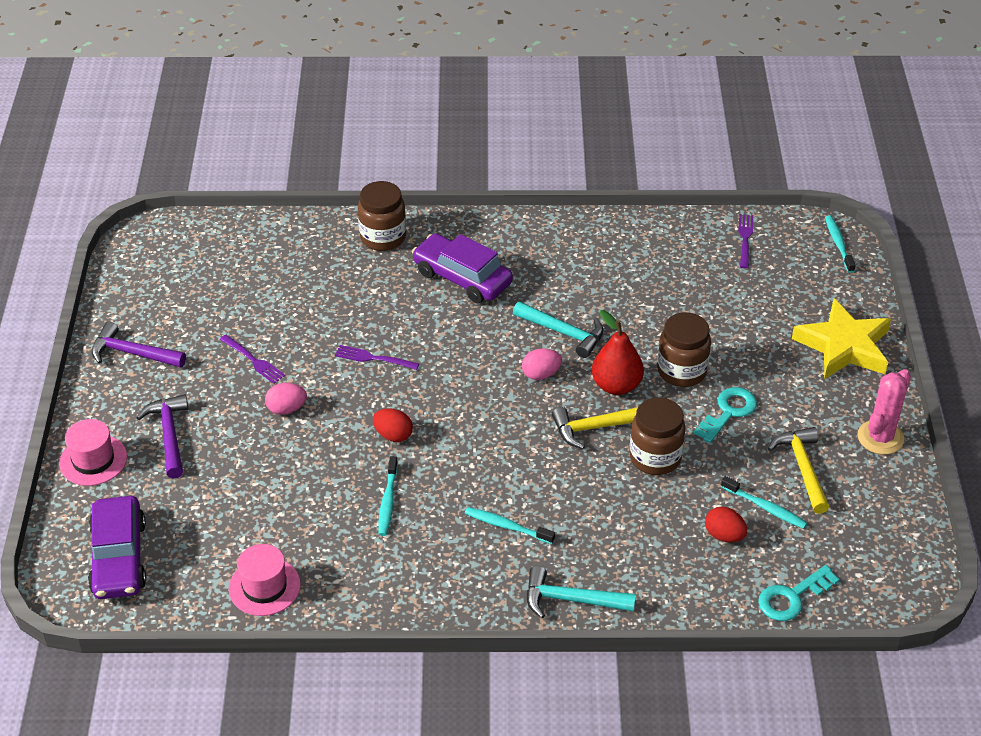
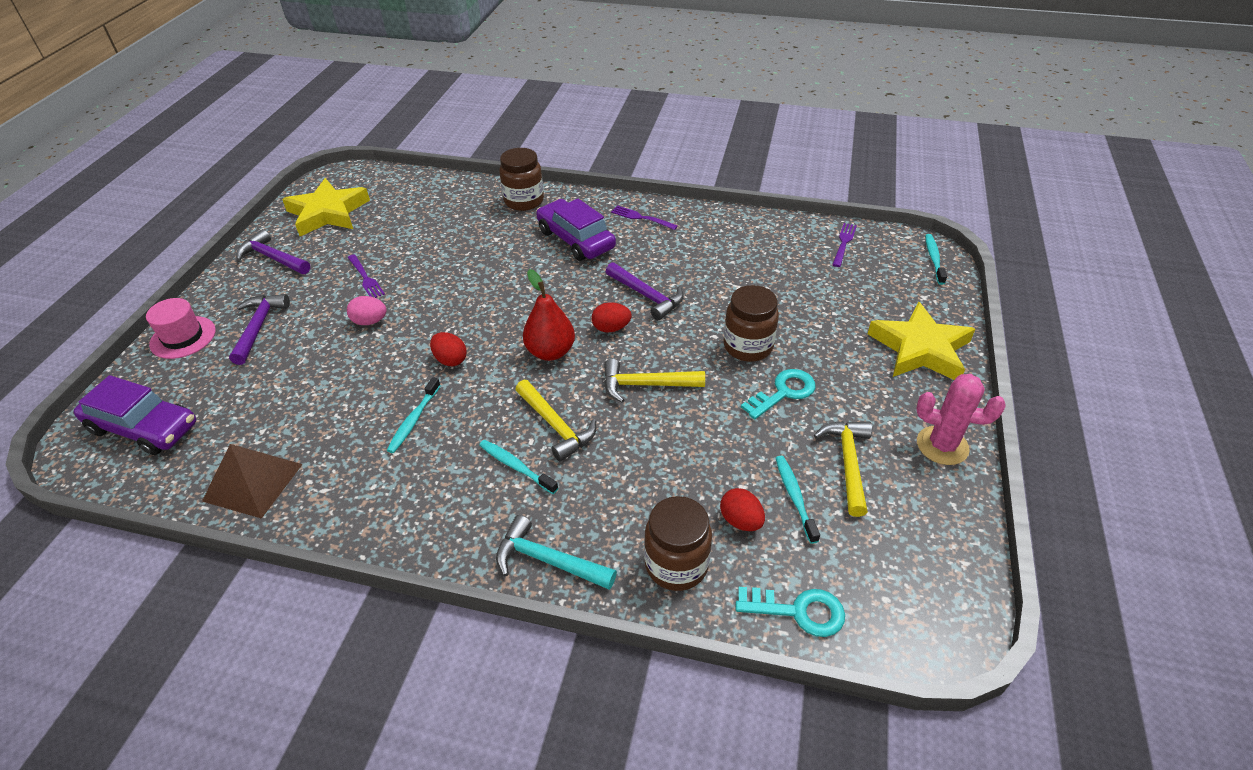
camera: 15 degrees right, 0 degrees up
(119, 558) = (143, 428): purple car -> purple car turned 75 degrees counterclockwise
(162, 287) = (328, 213): none -> yellow star
(264, 587) = (253, 482): pink hat -> brown pyramid
(373, 358) = (467, 292): purple fork -> purple fork (641, 218)
(527, 482) = (556, 426): none -> yellow hammer
(541, 374) = (611, 328): pink egg -> red egg
(563, 332) = (647, 296): turquoise hammer -> purple hammer
(616, 385) = (679, 349): red pear -> red pear (550, 352)
(655, 457) = (693, 424): brown jar -> brown jar (676, 565)
(764, 507) = (795, 498): turquoise toothbrush -> turquoise toothbrush turned 150 degrees counterclockwise
(792, 597) = (798, 611): turquoise key -> turquoise key turned 150 degrees counterclockwise
(880, 437) = (942, 445): pink cactus -> pink cactus turned 60 degrees clockwise

